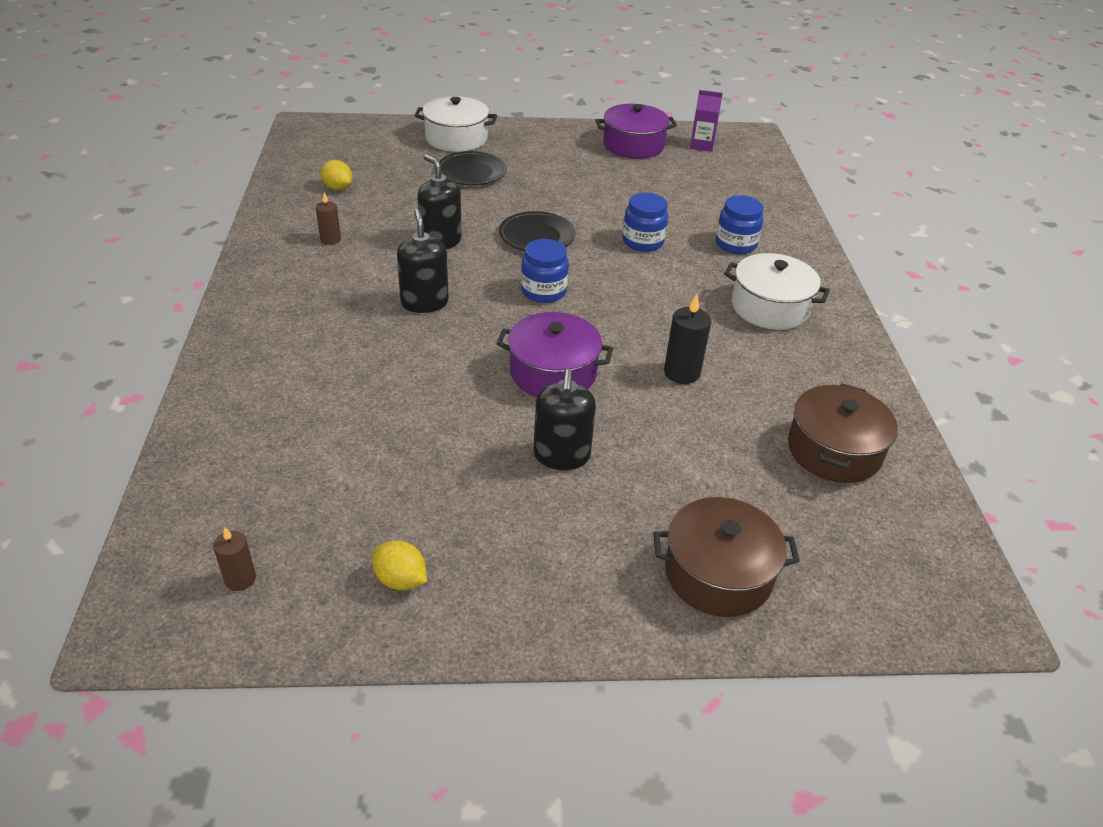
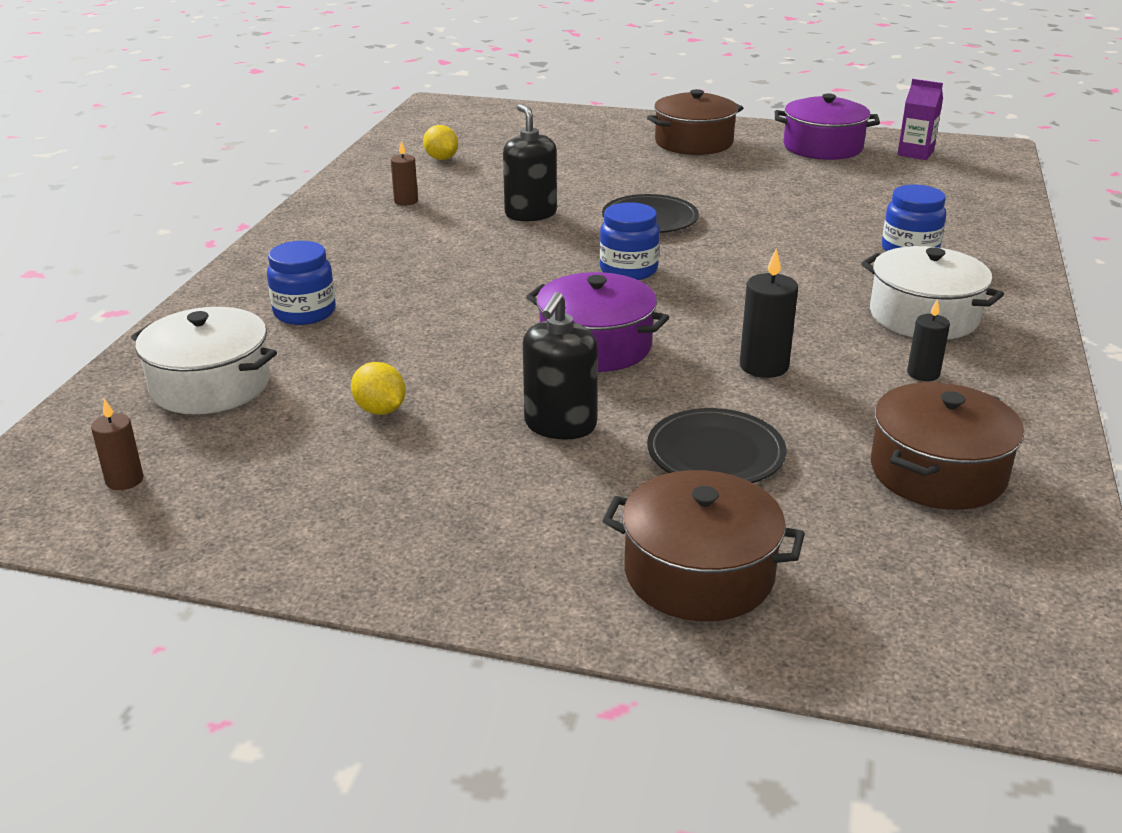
camera: 20 degrees right, 10 degrees down
(400, 579) = (297, 511): yellow lemon -> yellow lemon (380, 410)
(424, 302) = (479, 265): black soap dispenser -> none
(456, 138) = (603, 126): white pot -> white pot (210, 385)
(471, 172) = (604, 157): black plate -> black plate (715, 454)
(535, 150) = (693, 142): none -> brown pot
(643, 242) = (783, 236): blue jar -> blue jar (304, 312)
(790, 362) = (923, 373): none -> black candle

